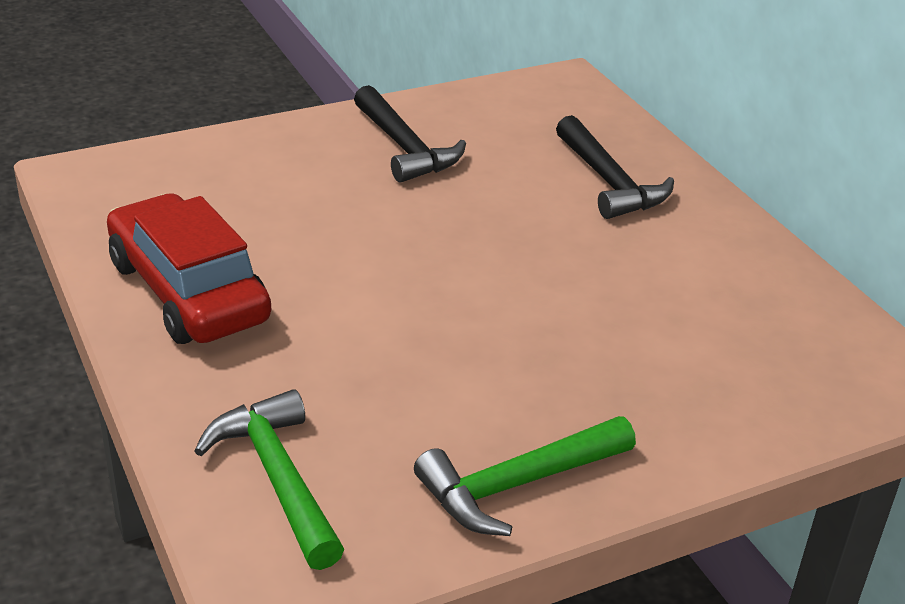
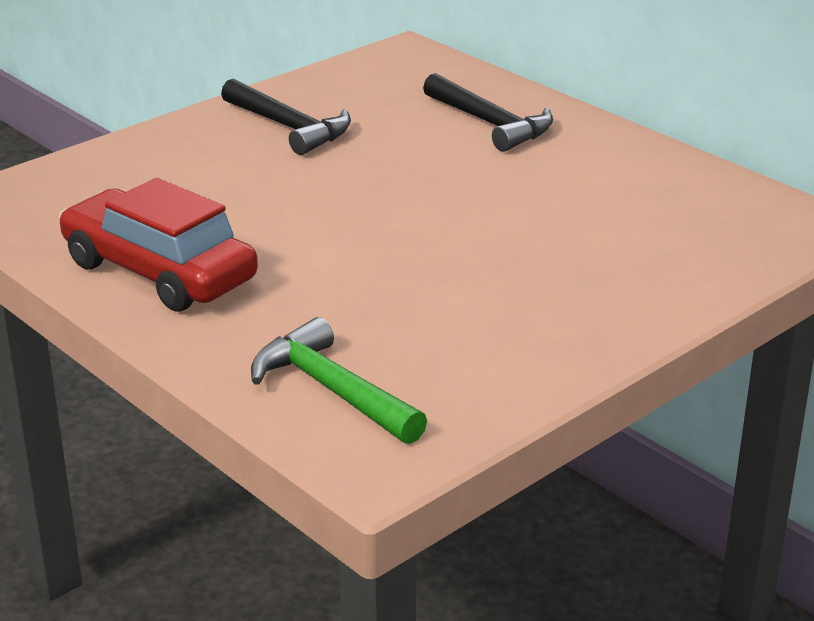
camera: 15 degrees left, 5 degrees down
(518, 484) = (539, 354): green hammer -> none

